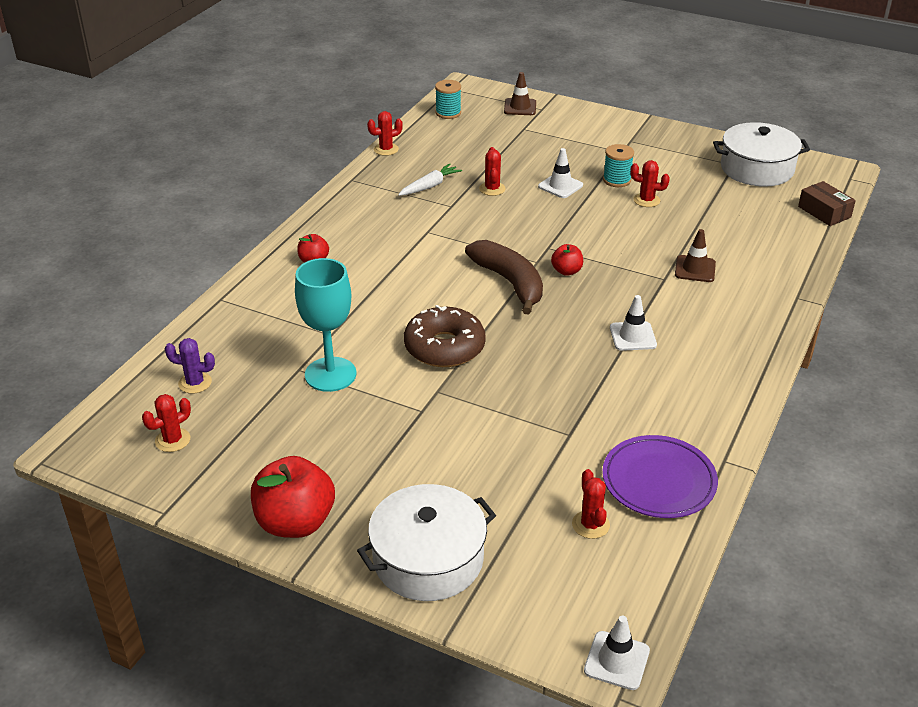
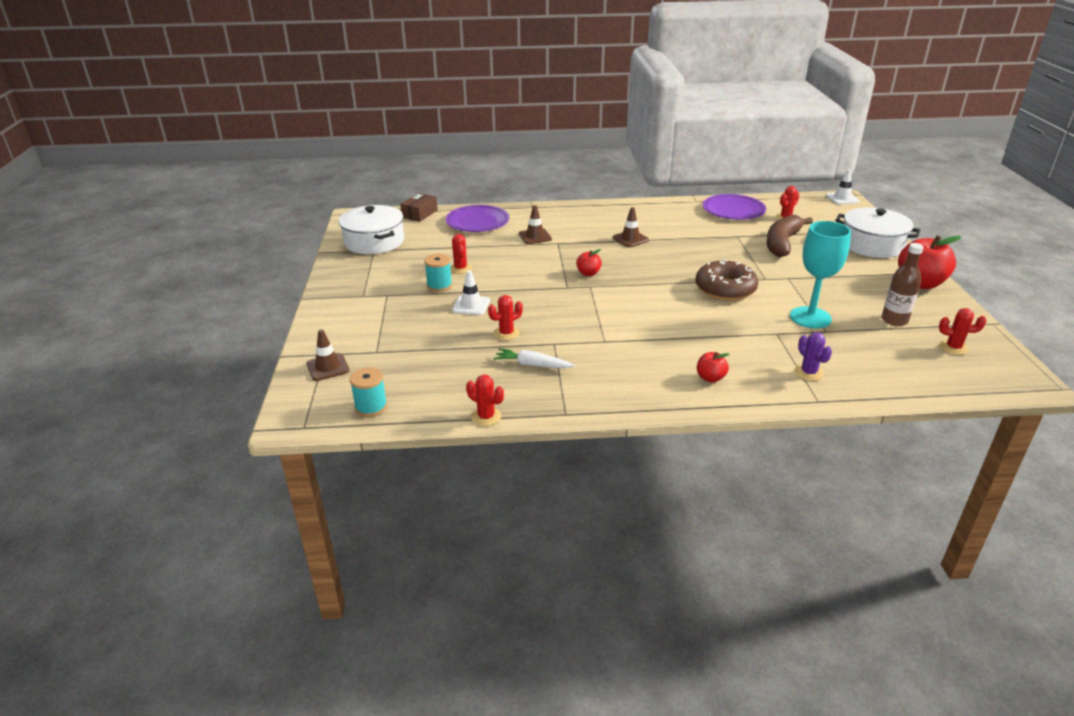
camera: 120 degrees left, 5 degrees down
(195, 383) = (904, 365): purple cactus -> purple cactus (808, 373)
(258, 434) = (894, 320): none -> brown bottle
(510, 282) = (627, 288): brown banana -> brown banana (782, 243)
(633, 336) = (630, 239): white traffic cone -> brown traffic cone
(769, 243) = (477, 222): none -> purple plate

